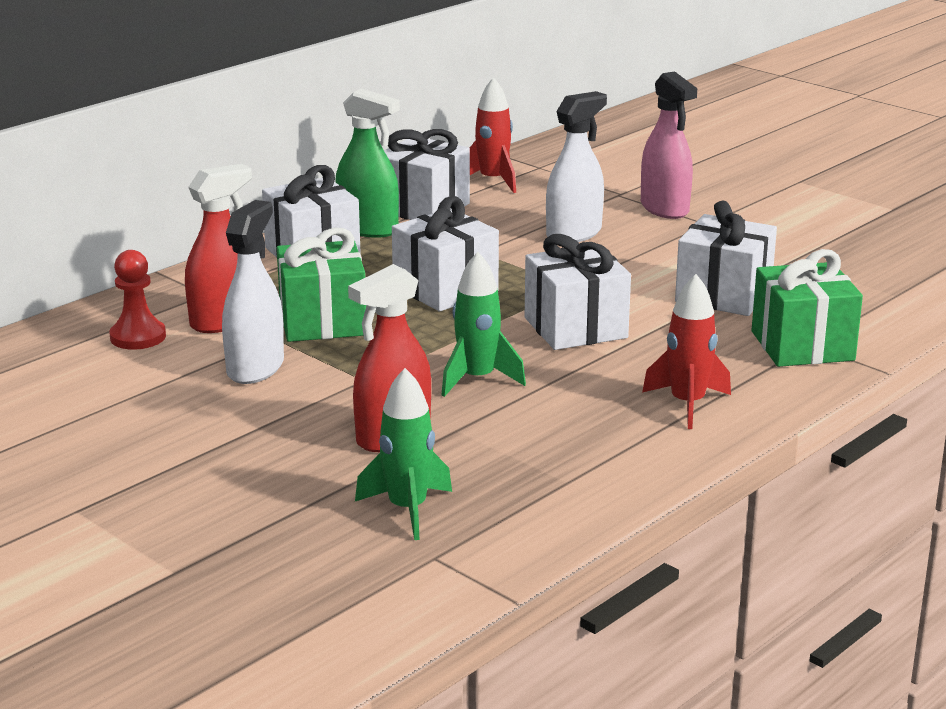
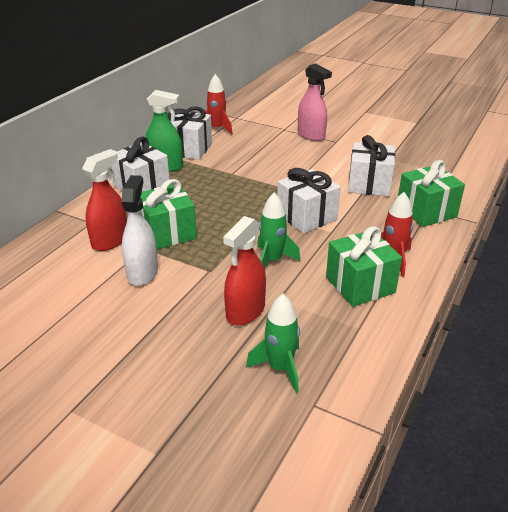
camera: 15 degrees left, 10 degrees up
(138, 337) = (62, 260): red pawn -> none
(445, 289) = (225, 201): white gift -> none
(574, 233) = (274, 156): white spray bottle -> none
(606, 429) = (360, 285): none -> green gift

